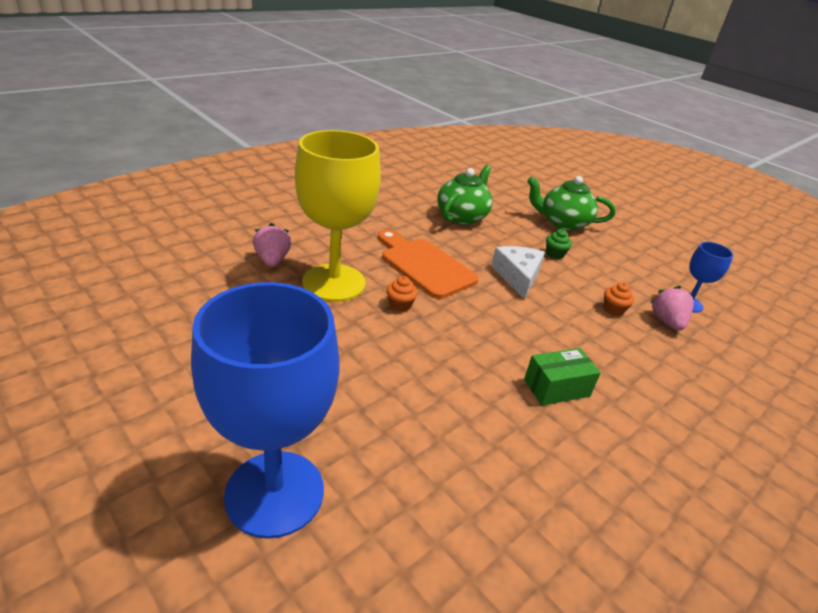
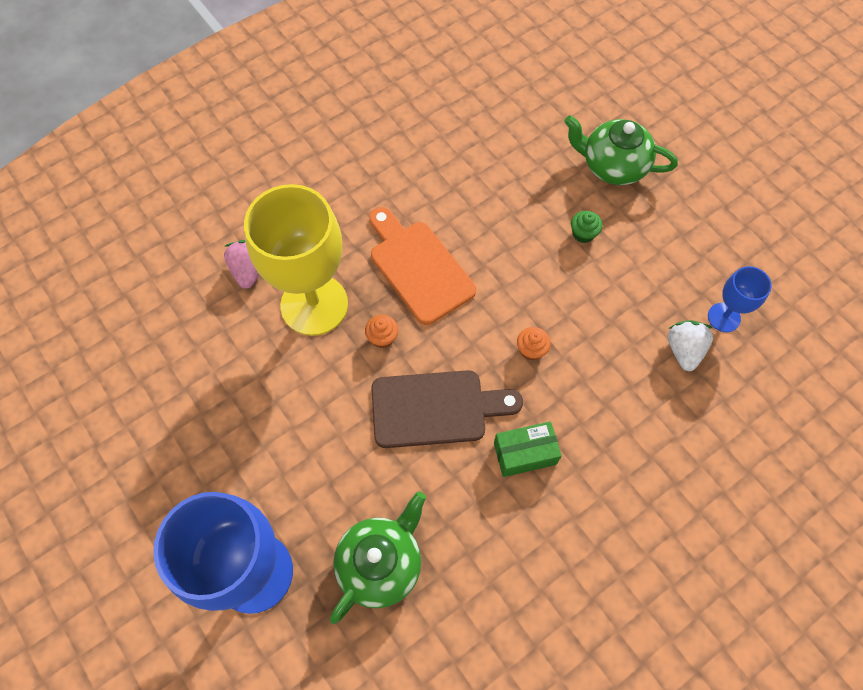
camera: 10 degrees right, 30 degrees up
(460, 353) = (436, 408): none -> brown cutting board
(462, 216) = (480, 165): green teapot -> green teapot (380, 564)
(517, 276) = (525, 280): white cheese -> none
(613, 309) = (625, 332): orange cupcake -> orange cupcake (531, 350)
(667, 322) = (684, 350): pink strawberry -> white strawberry

